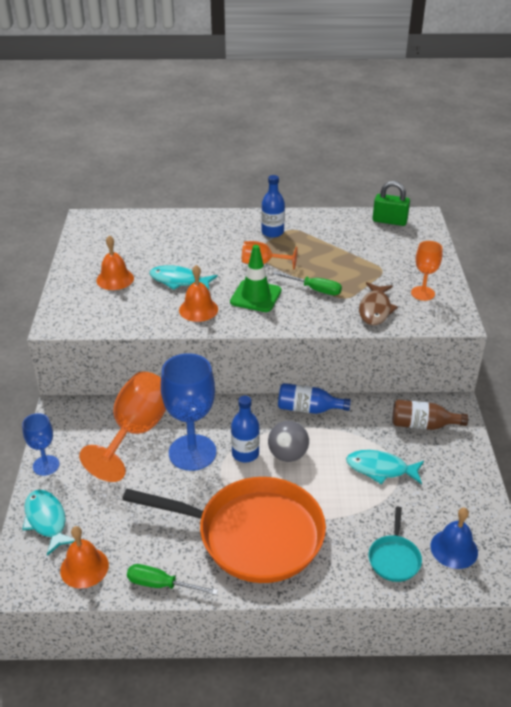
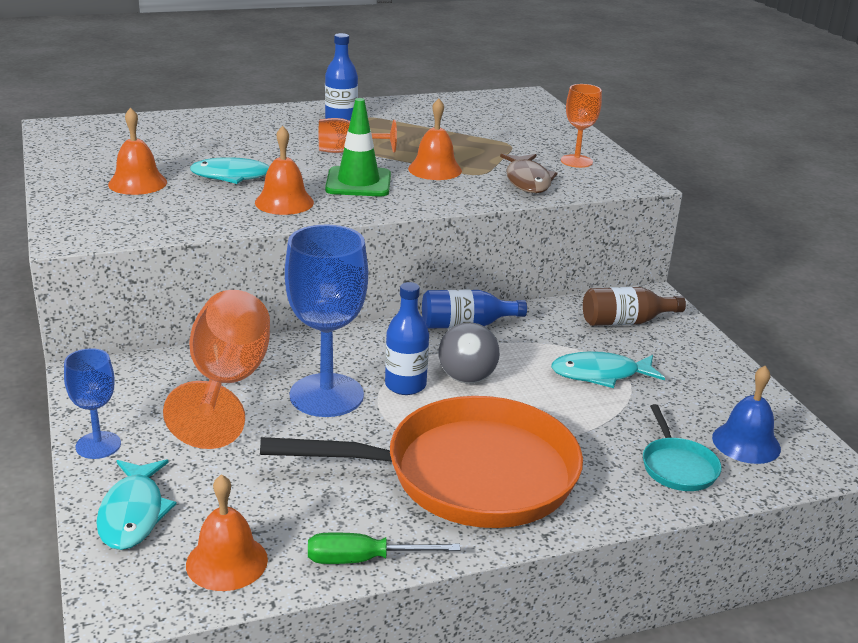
camera: 20 degrees left, 10 degrees down
(47, 520) = (133, 513): turquoise fish -> turquoise fish turned 135 degrees counterclockwise
(314, 289) = (435, 169): green screwdriver -> orange bell
(389, 221) = (488, 101): green padlock -> none

